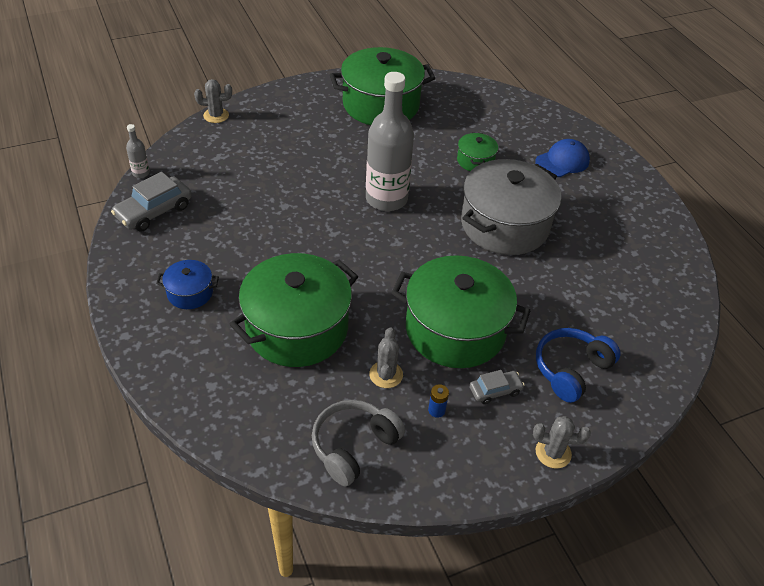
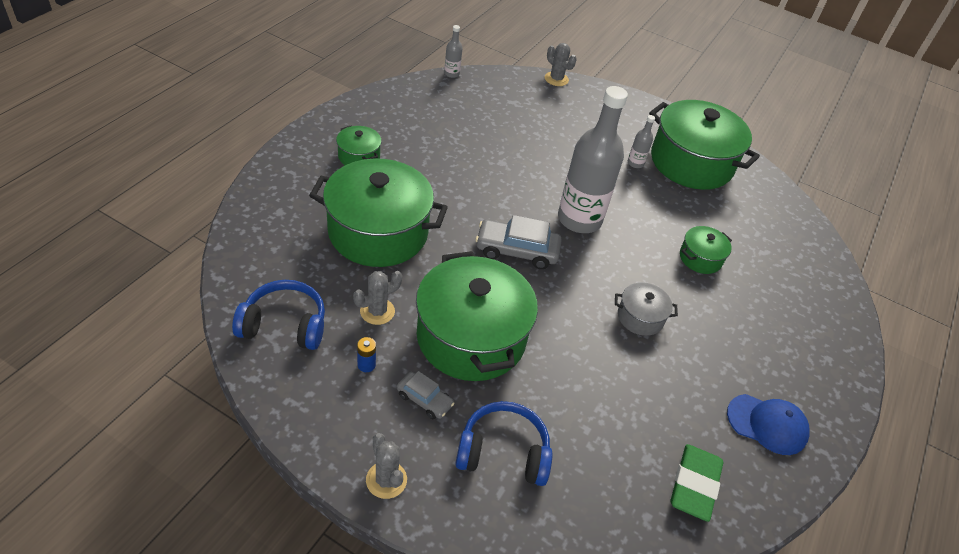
camera: 50 degrees right, 0 degrees up
(154, 211) = (420, 99): grey car -> grey car (517, 250)
(190, 293) = (359, 156): blue pot -> green pot
(353, 446) = (284, 325): grey headphones -> blue headphones
(355, 133) = (635, 163): none -> grey bottle
(504, 225) = (640, 317): grey pot -> grey pot, size x0.46
(562, 161) = (783, 326): blue cap -> blue cap (767, 424)
(654, 285) = (694, 485): none -> green eraser

